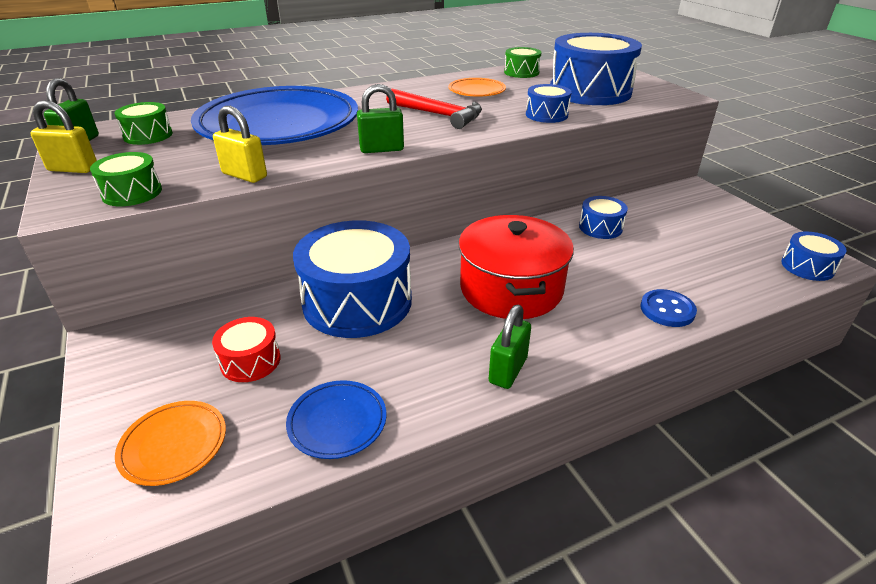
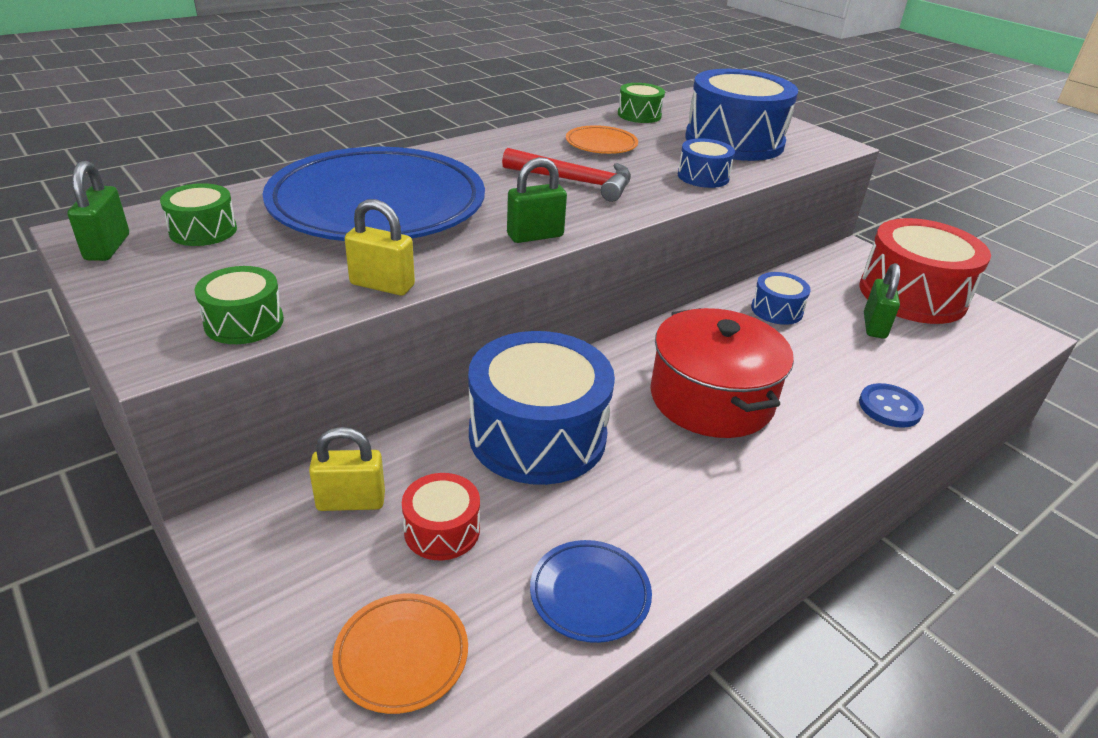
camera: 15 degrees left, 0 degrees up
(73, 169) = (129, 290): yellow padlock -> yellow padlock (351, 501)
(508, 370) = (753, 502): green padlock -> green padlock (874, 326)
(730, 224) = (912, 295): none -> red drum
(807, 267) = (1007, 341): blue drum -> none

